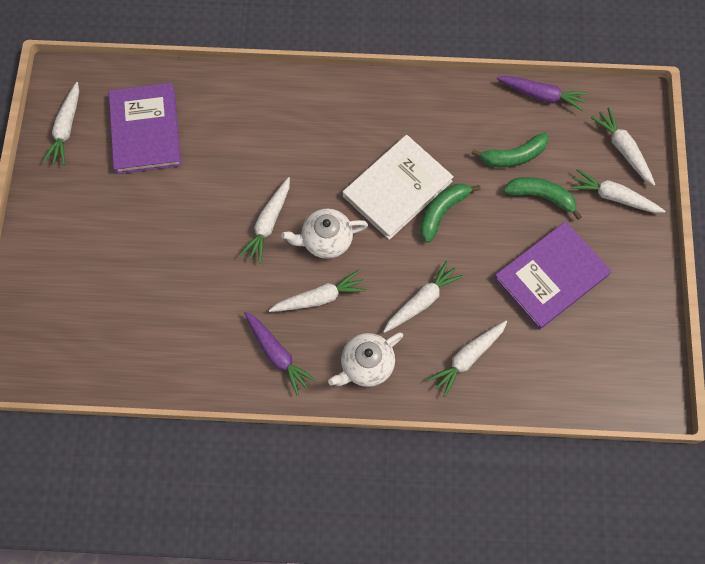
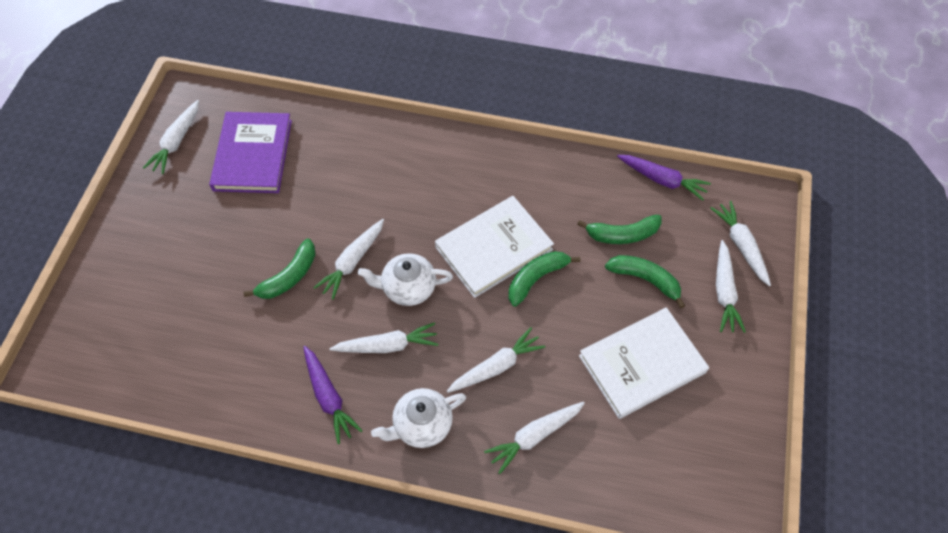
camera: 10 degrees right, 10 degrees down
(212, 247) = (289, 276): none -> green banana
(551, 276) = (642, 364): purple book -> white book
(614, 197) = (724, 292): white carrot -> white carrot turned 120 degrees counterclockwise

